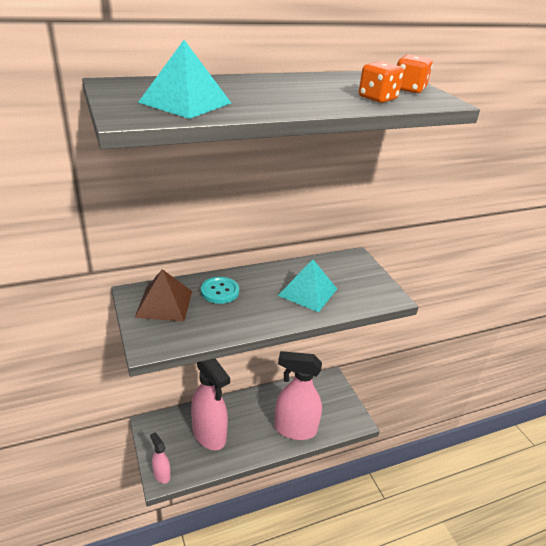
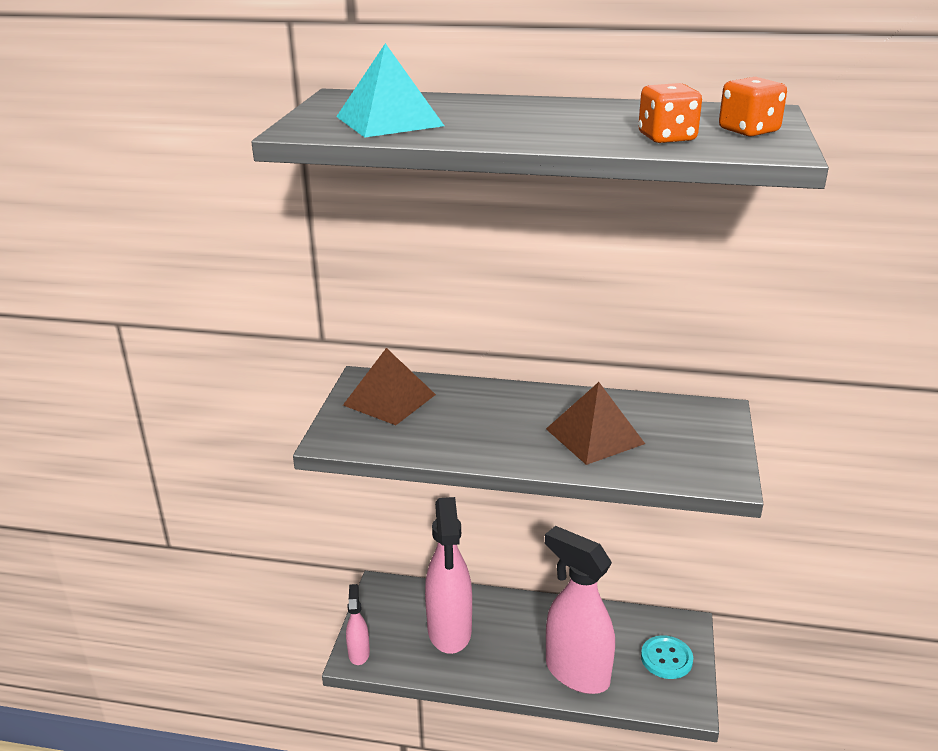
camera: 35 degrees right, 5 degrees down
(220, 291) = (471, 403): turquoise button -> turquoise button (666, 658)
(307, 292) = (594, 436): turquoise pyramid -> brown pyramid

